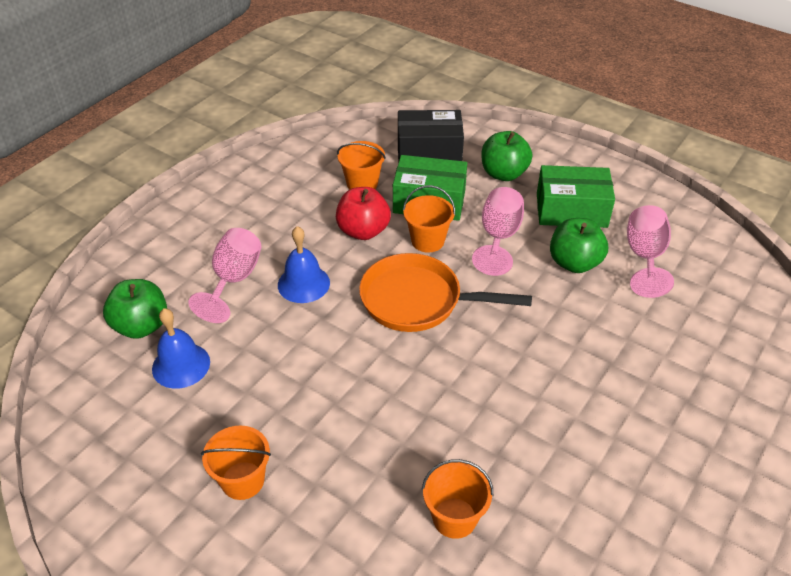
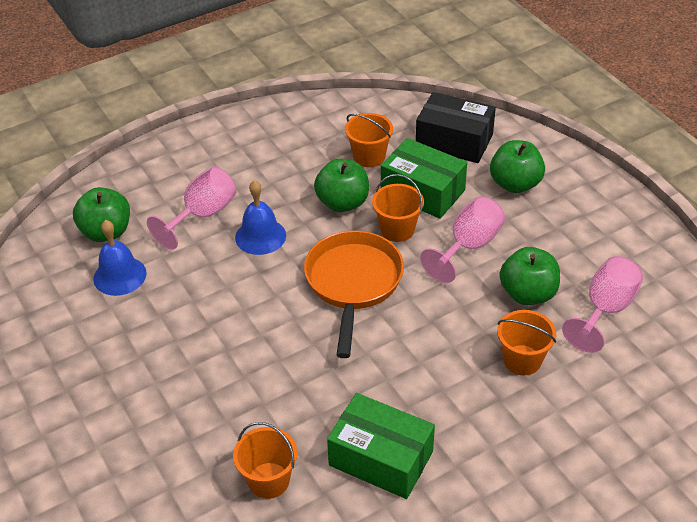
camera: 25 degrees right, 0 degrees up
(242, 480) = (116, 387): orange bucket -> orange bucket (522, 360)
(363, 231) = (342, 203): red apple -> green apple
(418, 301) = (353, 283): orange pan -> orange pan turned 60 degrees clockwise
(571, 210) = (560, 241): green box -> green box (381, 458)

